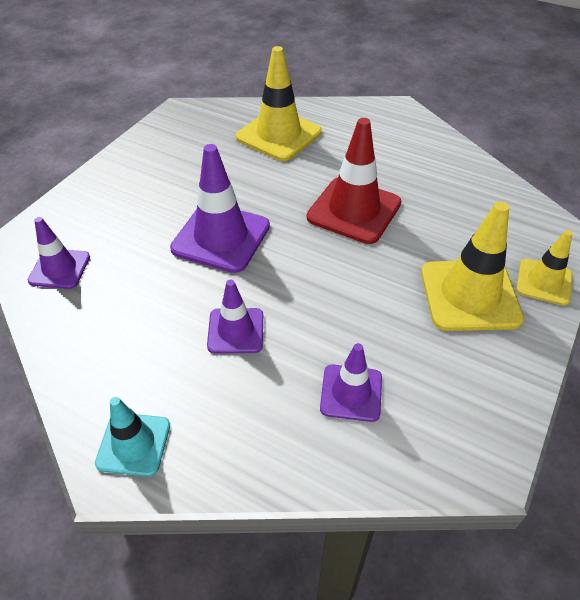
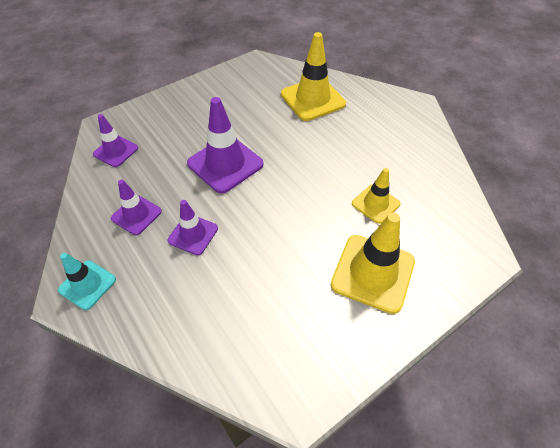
camera: 25 degrees right, 5 degrees up
(351, 393) = (239, 310): purple traffic cone -> purple traffic cone (136, 215)
(354, 210) = (329, 175): red traffic cone -> none
(544, 282) = (440, 285): yellow traffic cone -> yellow traffic cone (375, 204)

